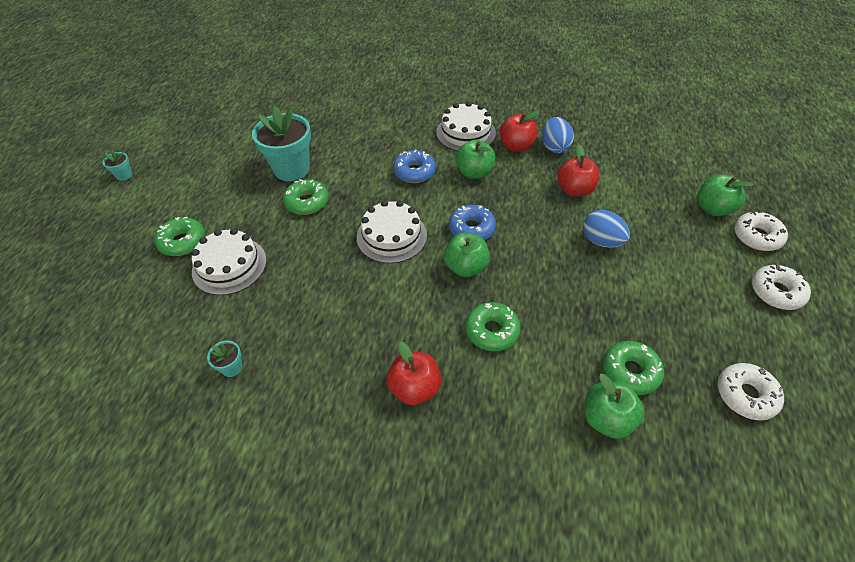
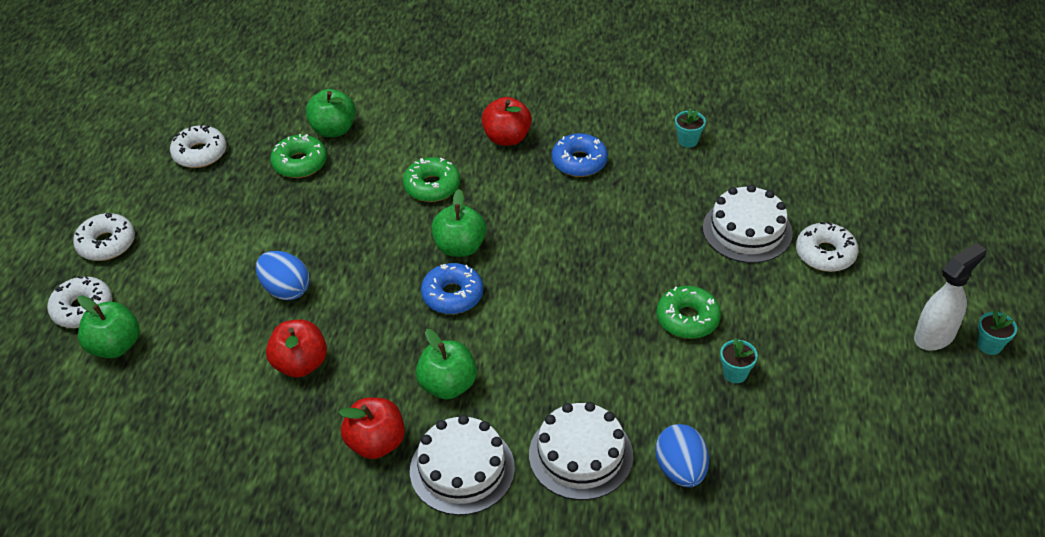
camera: 175 degrees right, 5 degrees down
(153, 182) = (935, 336): none -> white spray bottle
(182, 242) = (825, 254): green donut -> white donut
(292, 169) = (735, 373): turquoise flower pot -> turquoise flower pot, size x0.43
(391, 236) = (557, 279): white cake -> white cake (580, 455)
(414, 172) = (541, 380): blue donut -> blue donut (579, 162)
(554, 147) = (312, 446): blue egg -> blue egg (680, 470)

